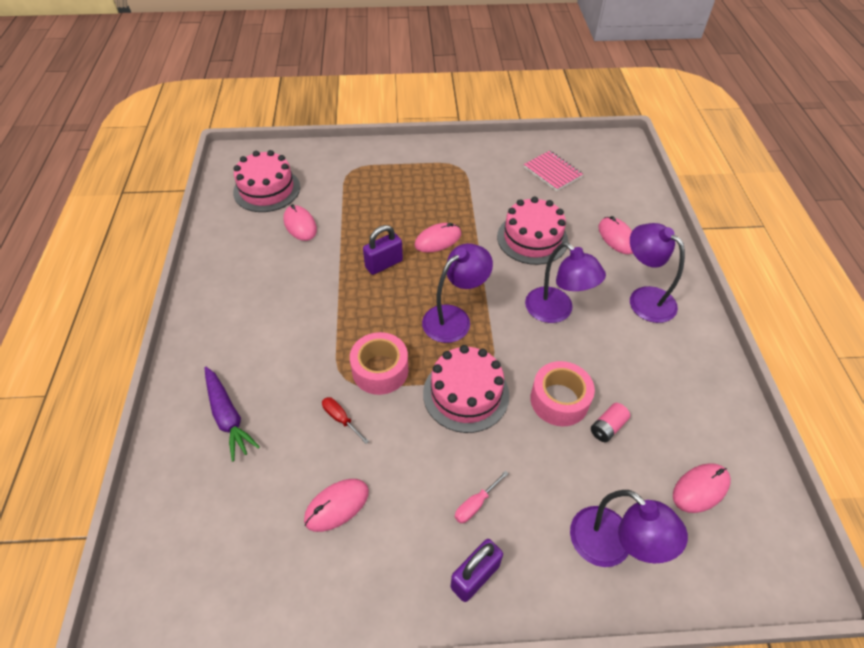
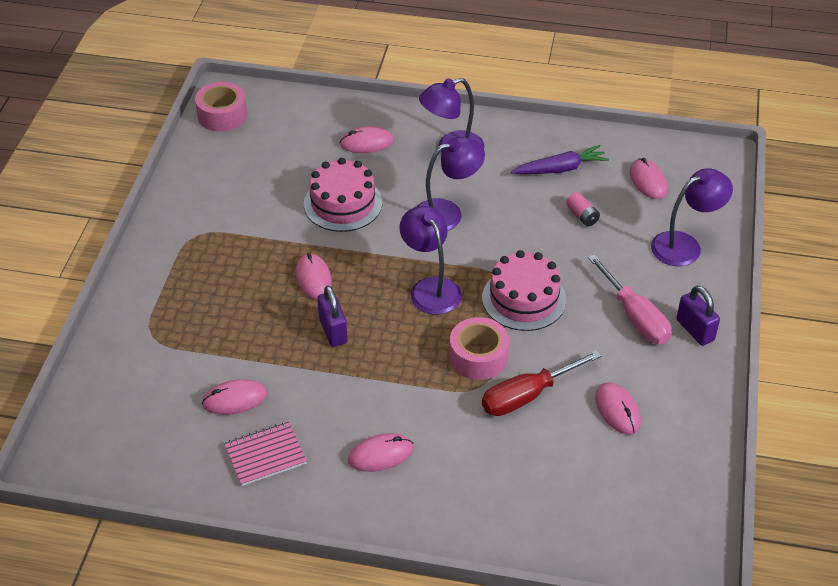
camera: 75 degrees left, 5 degrees down
(228, 417) = (501, 487): purple carrot -> purple carrot (560, 169)
(256, 322) = (381, 454): none -> pink mouse
(267, 189) = (149, 428): pink cake -> none
(341, 419) = (527, 395): red screwdriver -> red screwdriver, size x2.05
(476, 504) = (634, 316): pink screwdriver -> pink screwdriver, size x2.05
(552, 172) = (245, 160): pink notebook -> pink notebook (265, 455)
(559, 400) = (547, 238): pink tape -> pink tape (222, 115)

